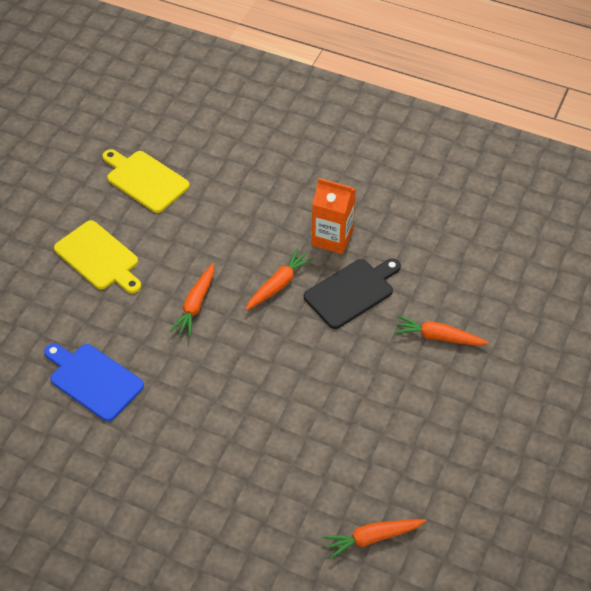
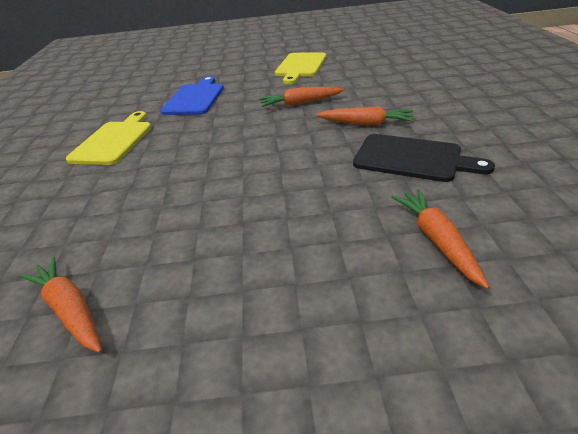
camera: 65 degrees right, 15 degrees down
(145, 180) = (384, 55): yellow cutting board -> yellow cutting board (114, 141)
(332, 238) = (457, 126): orange carton -> none

